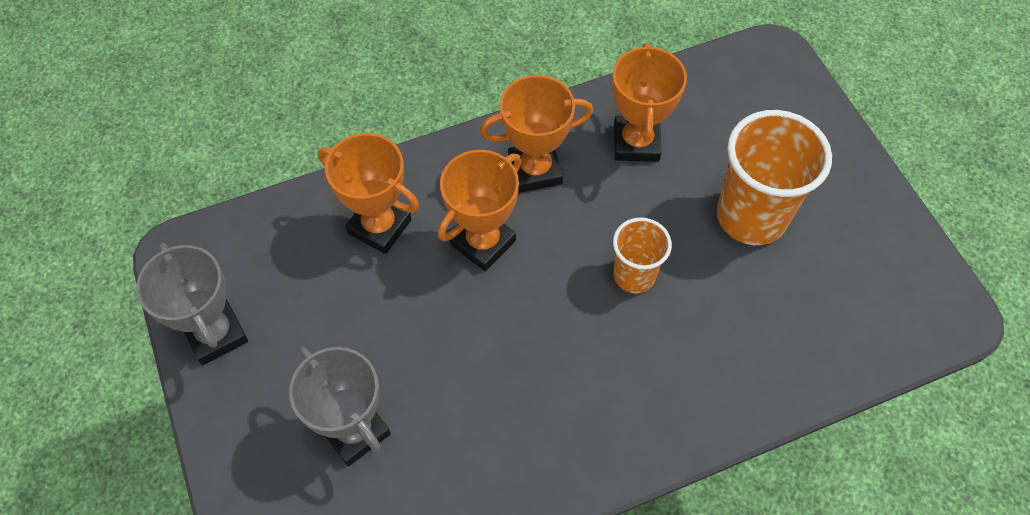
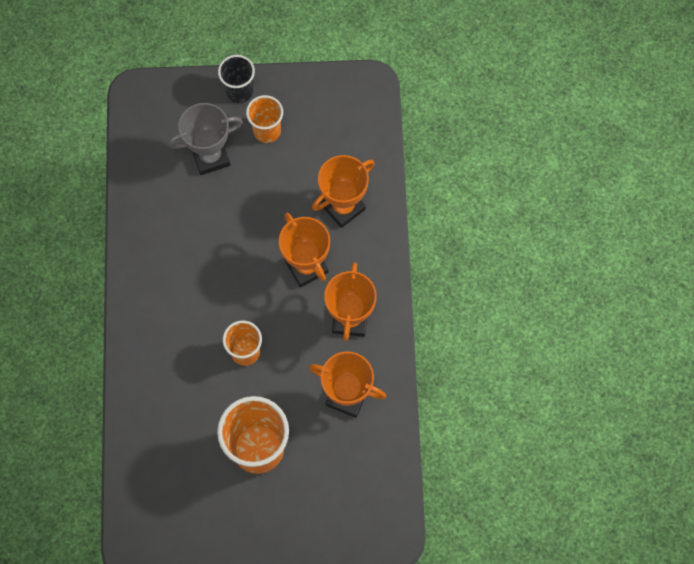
camera: 110 degrees right, 10 degrees up
(216, 334) = (303, 96): grey trophy -> none
(228, 429) = (239, 91): none -> black cup
(288, 365) = (267, 131): none -> orange cup

